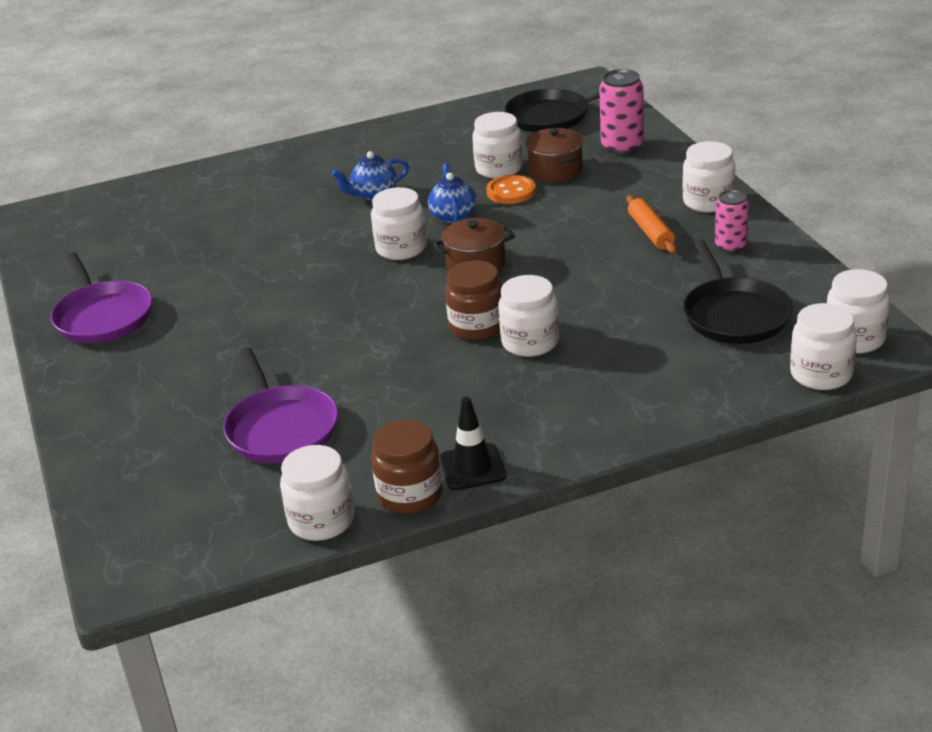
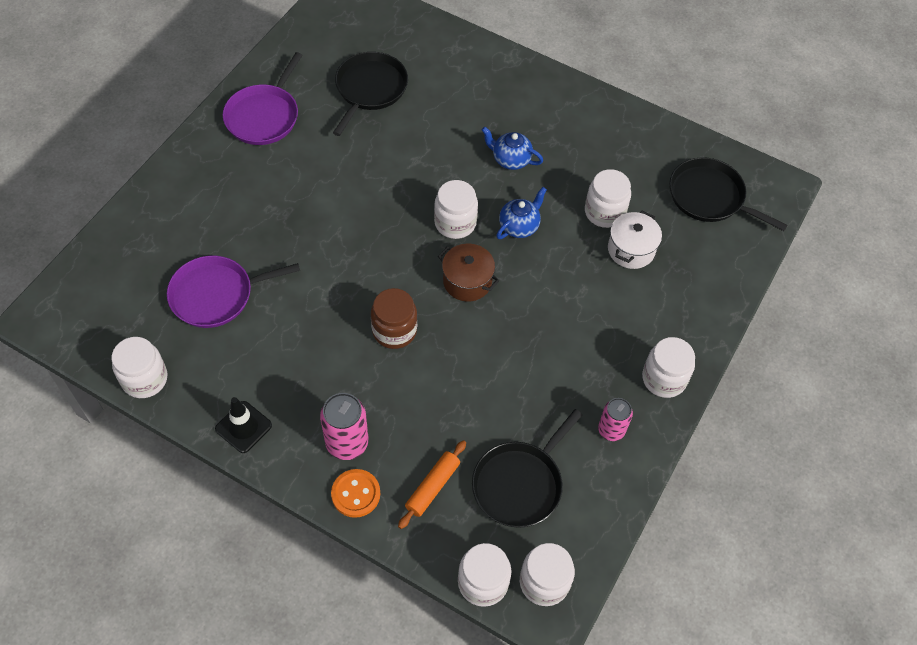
camera: 45 degrees right, 25 degrees up
(174, 241) = (369, 89): none -> black pan
(281, 428) = (216, 295): purple pan -> purple pan turned 45 degrees clockwise
(410, 495) = (196, 410): brown jar -> none
(511, 191) = (579, 240): orange button -> orange button (356, 494)
(530, 342) = (398, 374): white jar -> none
(555, 170) = (631, 249): brown pot -> white pot
(622, 147) = (701, 272): pink can -> pink can (347, 443)
(650, 232) = (591, 365): orange rolling pin -> orange rolling pin (432, 487)

